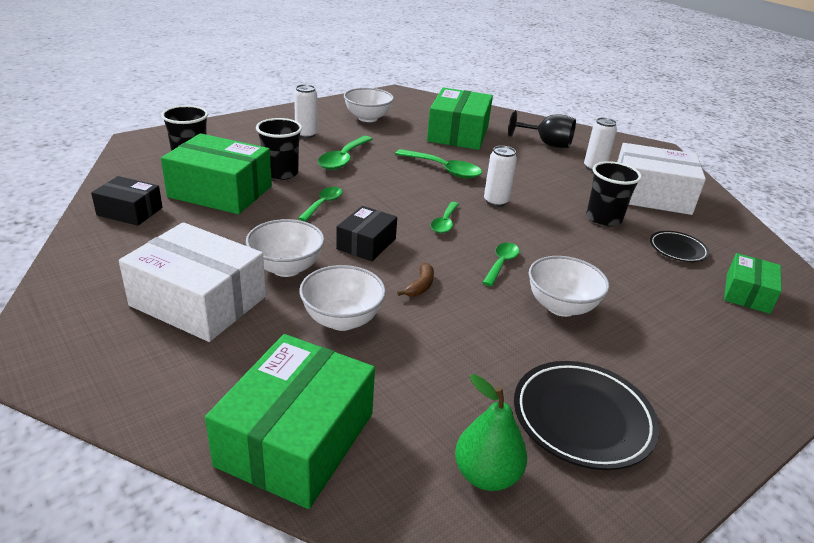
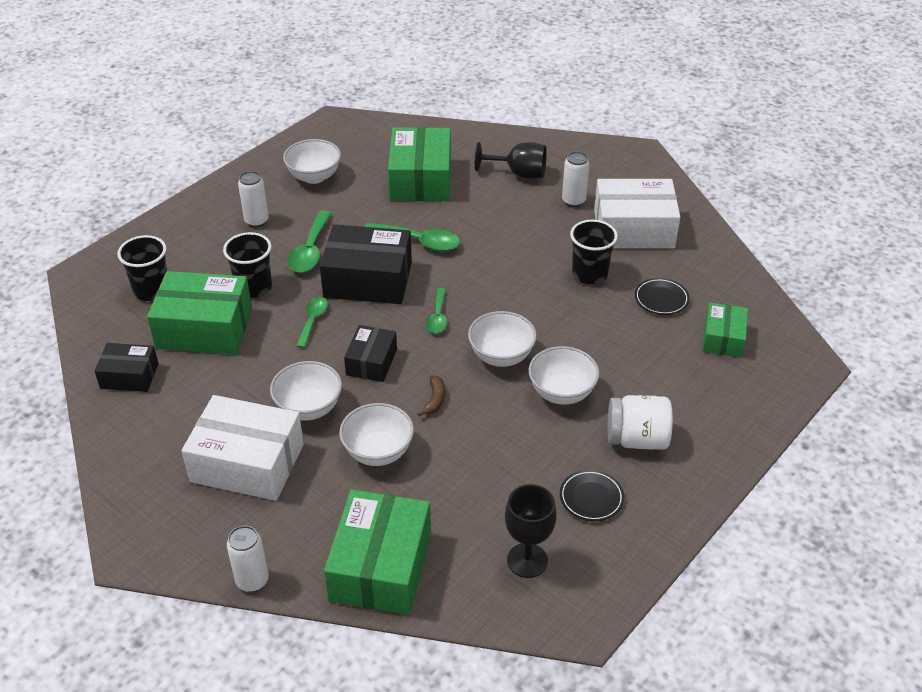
camera: 10 degrees left, 10 degrees up
(387, 186) = (368, 280): none -> black box
(486, 475) = (527, 560): green pear -> black goblet
(495, 201) = (481, 276): white can -> white can (252, 580)
(501, 264) = (501, 356): green spoon -> white bowl
(582, 418) = (591, 498): black plate -> black plate, size x0.58
(645, 368) = (637, 439): none -> white jar

